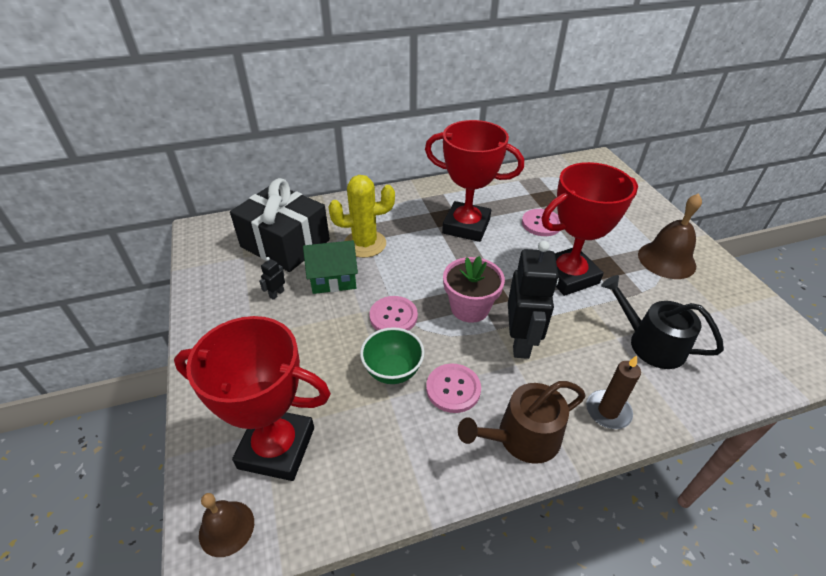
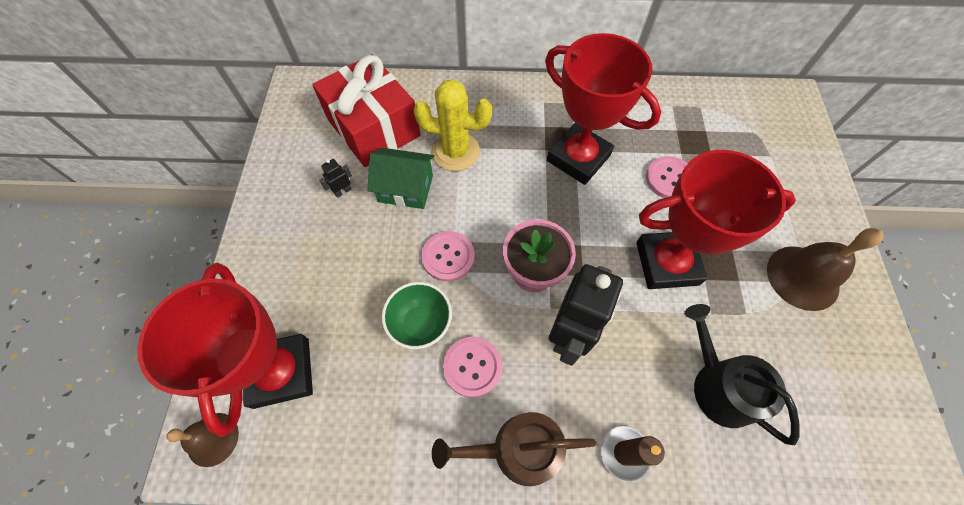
camera: 20 degrees right, 20 degrees up
(277, 448) = (281, 372): red trophy -> red trophy turned 45 degrees clockwise
(285, 243) = (373, 128): black gift -> red gift

